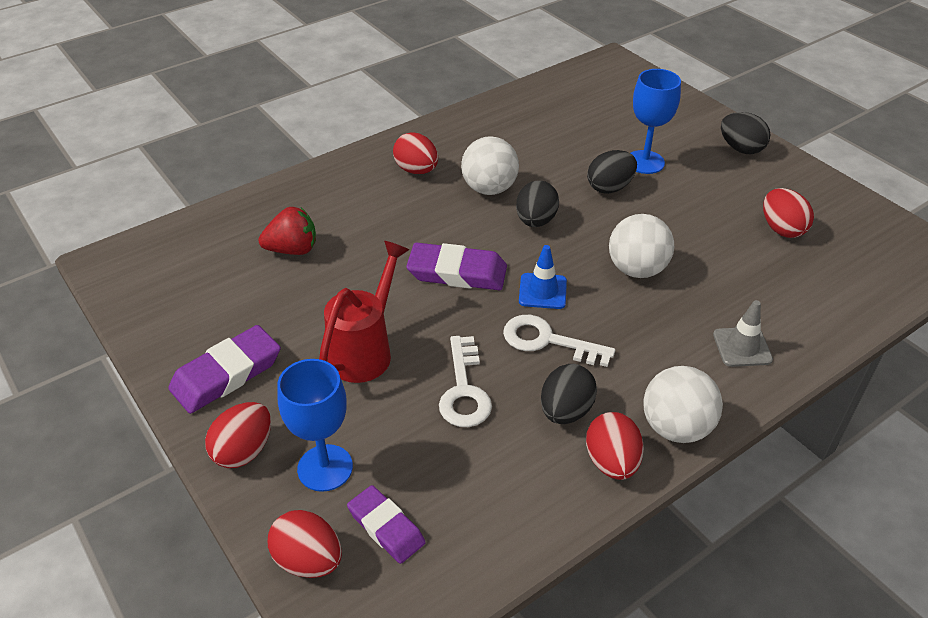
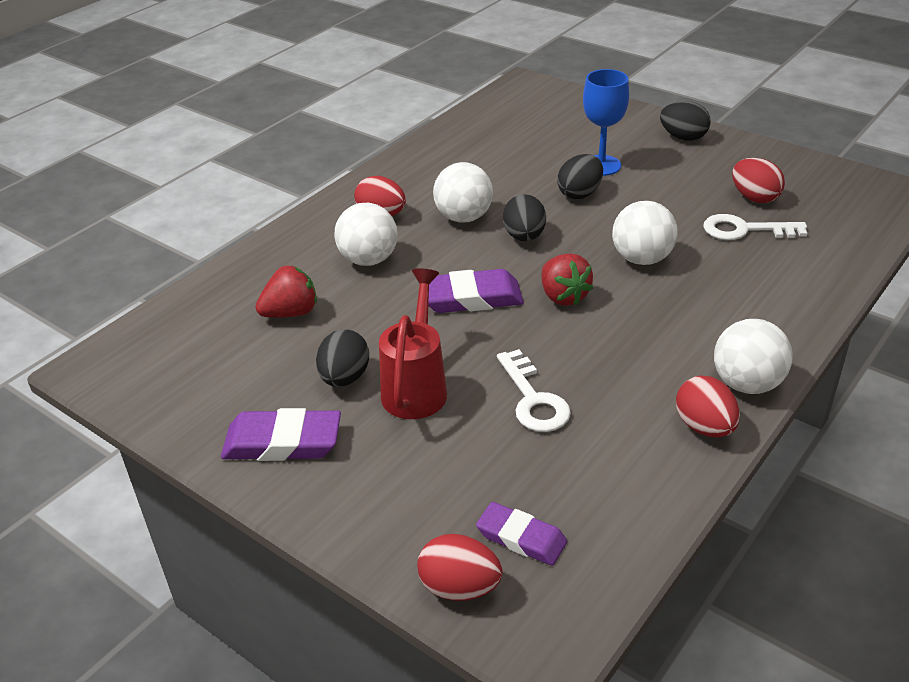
camera: 15 degrees left, 5 degrees down
(227, 374) = (282, 442): purple eraser -> purple eraser turned 60 degrees clockwise
(244, 451) = (339, 507): red egg -> none
(325, 468) = (432, 501): blue goblet -> none
(384, 213) = (368, 260): none -> white ball
(542, 291) = (563, 296): blue traffic cone -> red strawberry
(547, 341) = (590, 338): white key -> white key (744, 230)
(565, 411) = (639, 394): black egg -> black egg (344, 378)
(742, 347) = (770, 303): grey traffic cone -> none

